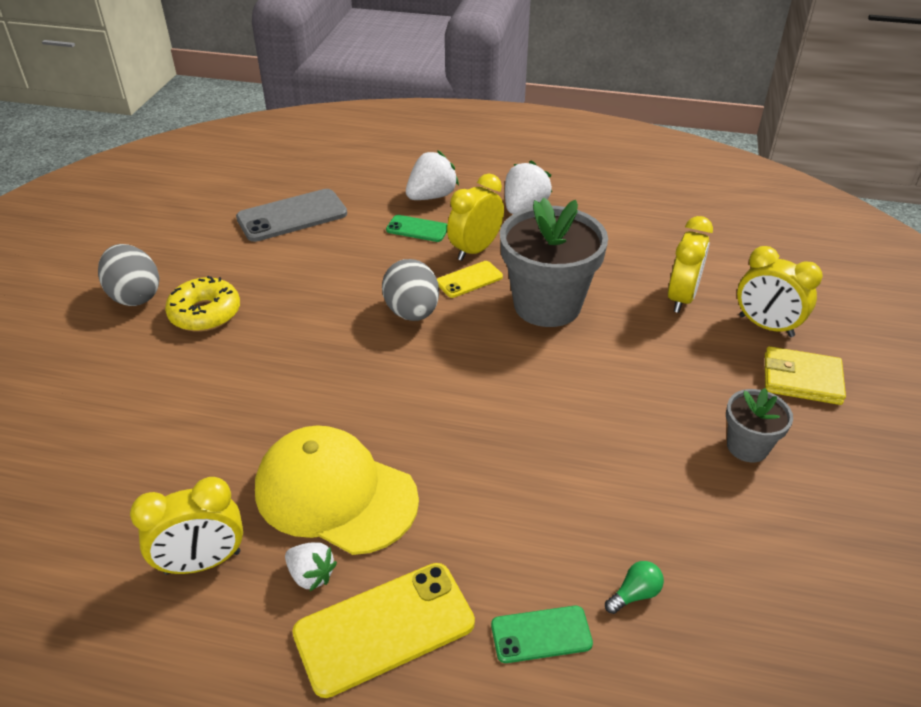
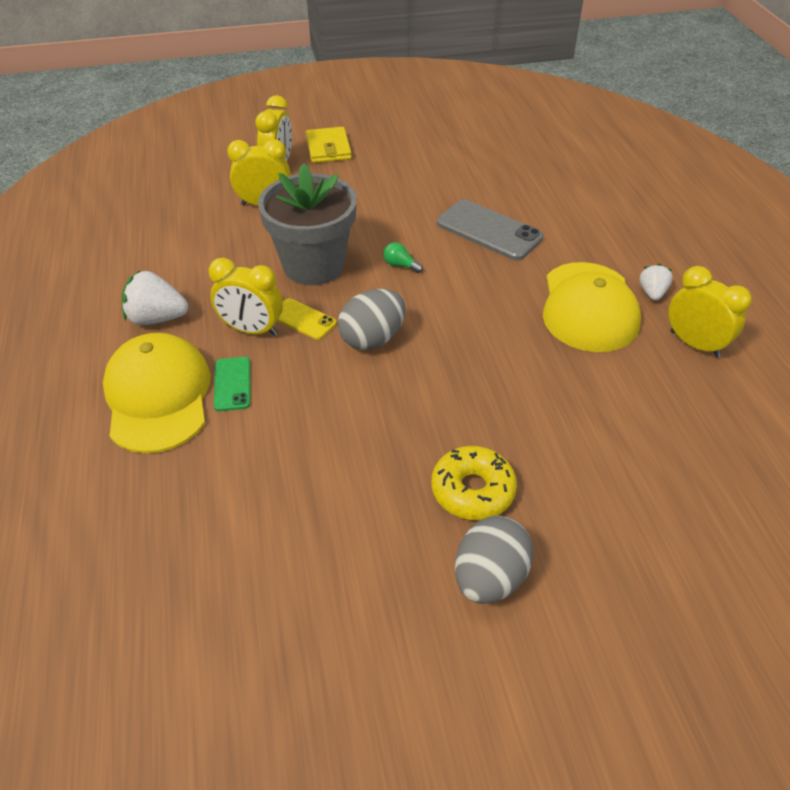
camera: 115 degrees left, 5 degrees up
(292, 216) = (253, 509): grey phone -> grey phone (489, 230)
(384, 628) = (651, 253): yellow phone -> none
(431, 196) = (158, 396): white strawberry -> yellow cap
(541, 634) = (598, 202): green phone -> none
(634, 594) = (546, 180): green light bulb -> green light bulb (400, 265)
(747, 446) = (406, 160): grey flower pot -> none

